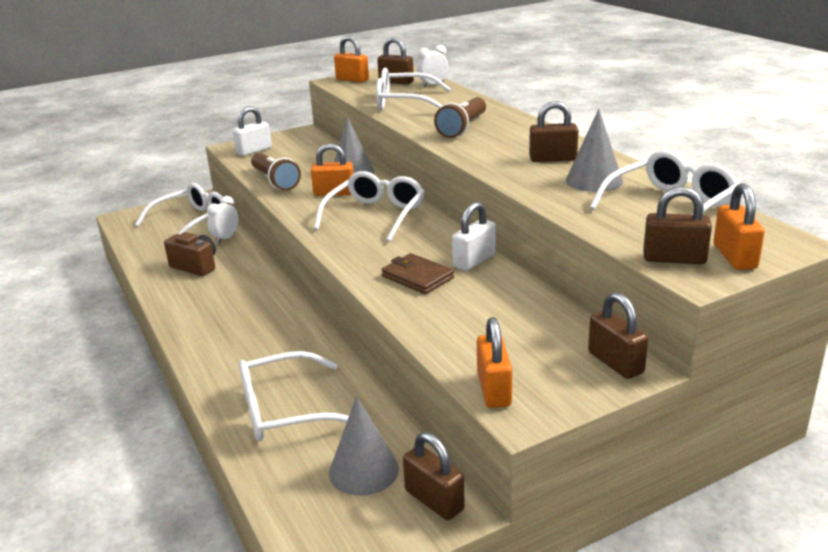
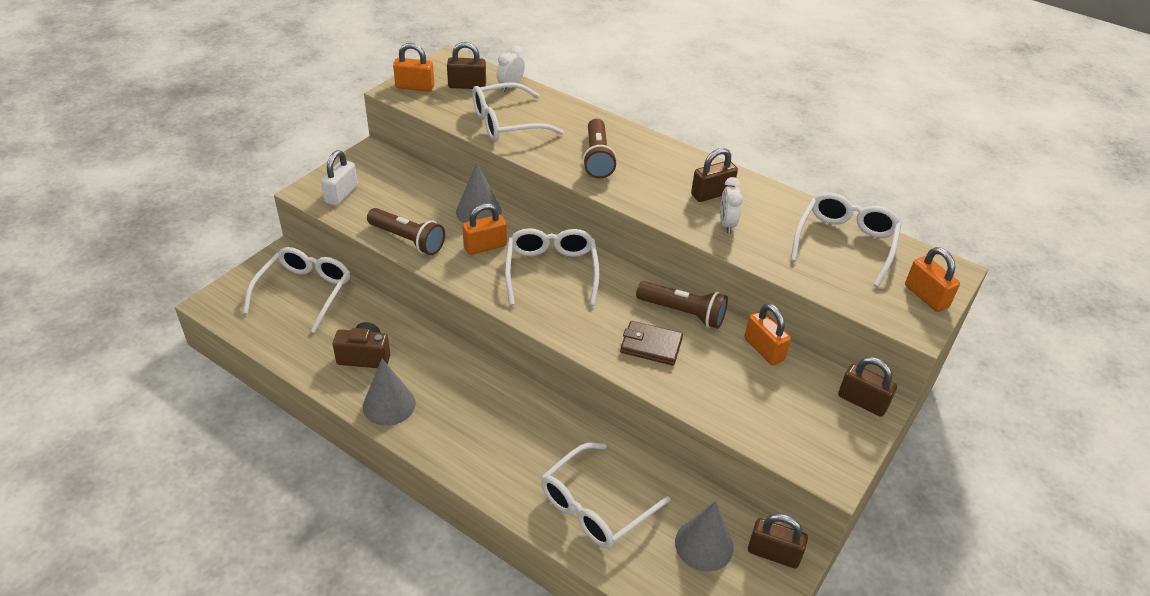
camera: 30 degrees left, 15 degrees up
(226, 238) = (364, 309): white clock -> white clock (727, 224)
(474, 261) = (682, 313): white padlock -> brown flashlight
(494, 389) = (799, 456): orange padlock -> orange padlock (764, 349)
(594, 180) = (766, 219): grey cone -> grey cone (389, 405)
(674, 259) = (889, 309): brown padlock -> none

